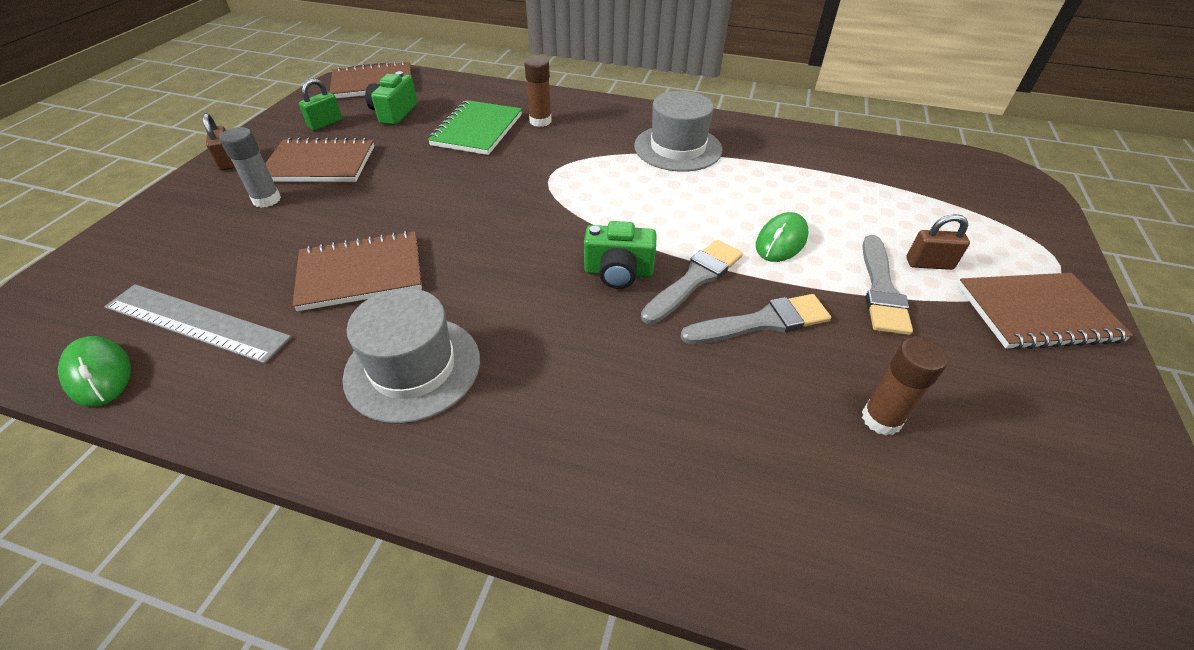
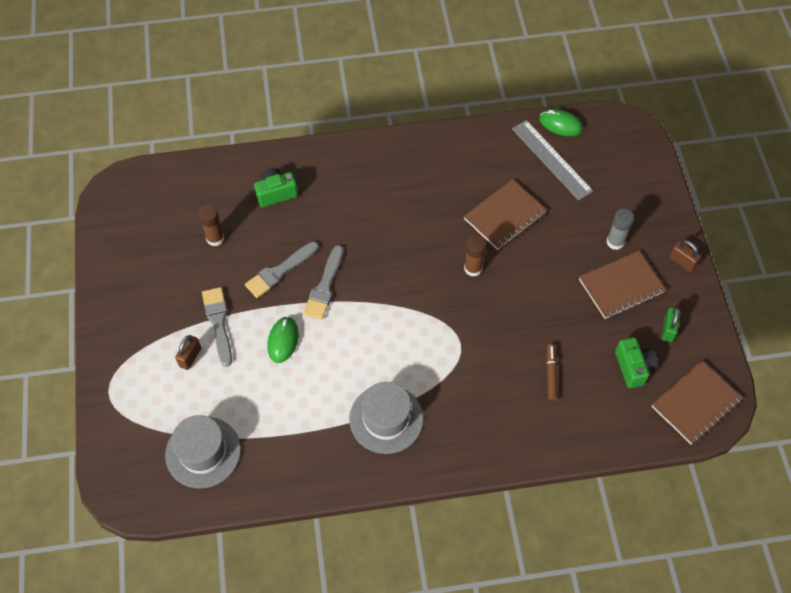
camera: 155 degrees right, 15 degrees up
(196, 322) = (551, 159): grey ruler -> grey ruler turned 60 degrees clockwise
(413, 368) = (432, 179): grey hat -> grey hat (203, 452)
(477, 130) = (551, 374): green notebook -> brown marker
(540, 121) = (512, 409): brown glue stick -> brown glue stick (473, 268)
(618, 272) = (369, 274): green camera -> green camera (276, 193)
(929, 264) = (190, 357): brown padlock -> brown padlock turned 45 degrees counterclockwise
(1036, 313) = (131, 339): brown notebook -> none

